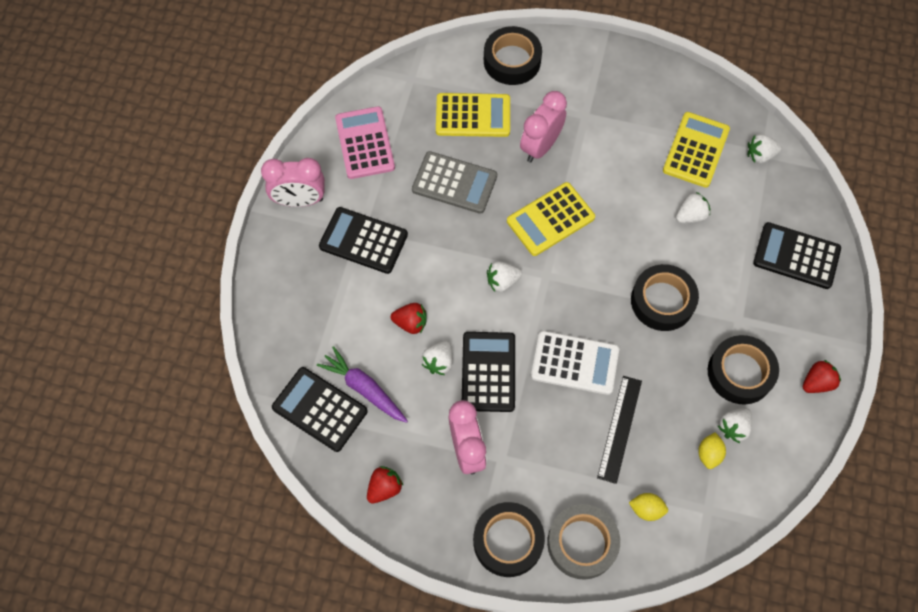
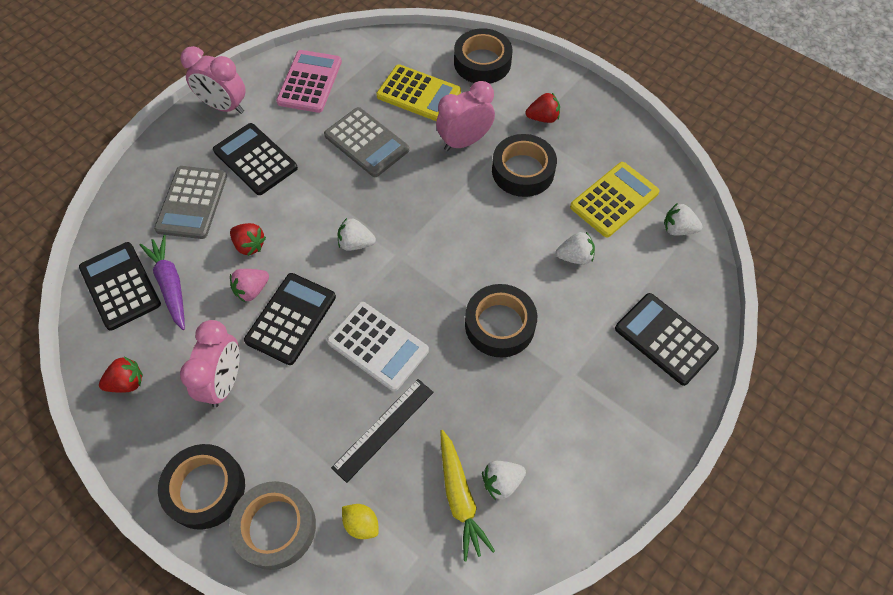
camera: 25 degrees right, 5 degrees down
(332, 306) = (192, 202): none -> grey calculator
(439, 362) = (252, 290): white strawberry -> pink strawberry
(550, 219) = (435, 207): yellow calculator -> none
(709, 454) = (460, 498): yellow lemon -> yellow carrot
(740, 373) = (540, 429): black tape -> black tape (523, 171)
(817, 382) = (619, 476): red strawberry -> red strawberry (543, 118)

